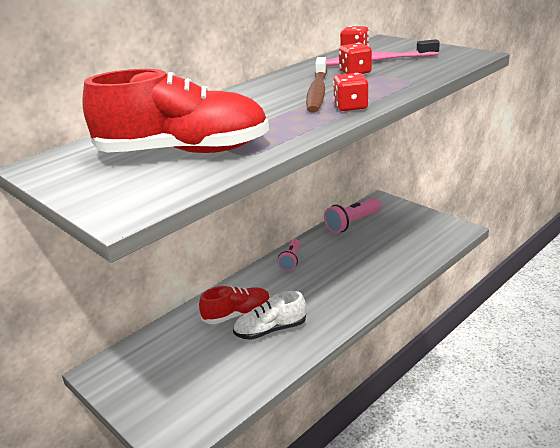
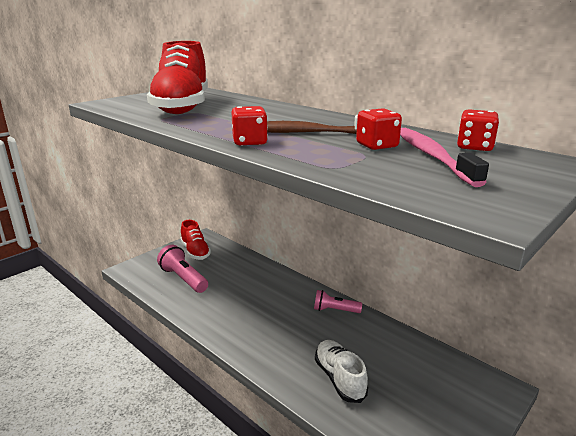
camera: 85 degrees right, 5 degrees down
(237, 314) = (252, 284): red shoe -> red shoe (195, 251)
(270, 330) = (227, 301): white shoe -> white shoe (339, 378)
(352, 223) = (424, 357): pink flashlight -> pink flashlight (183, 279)

